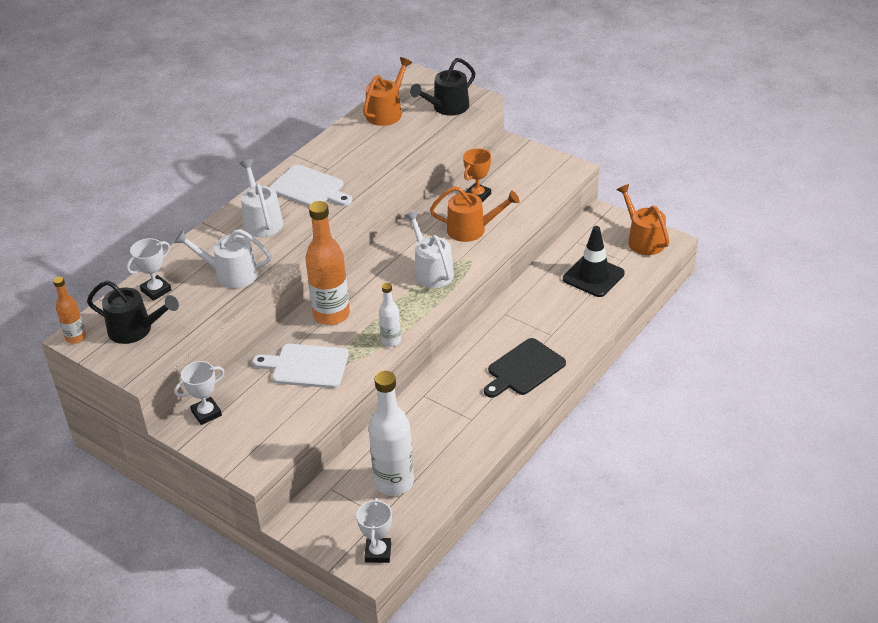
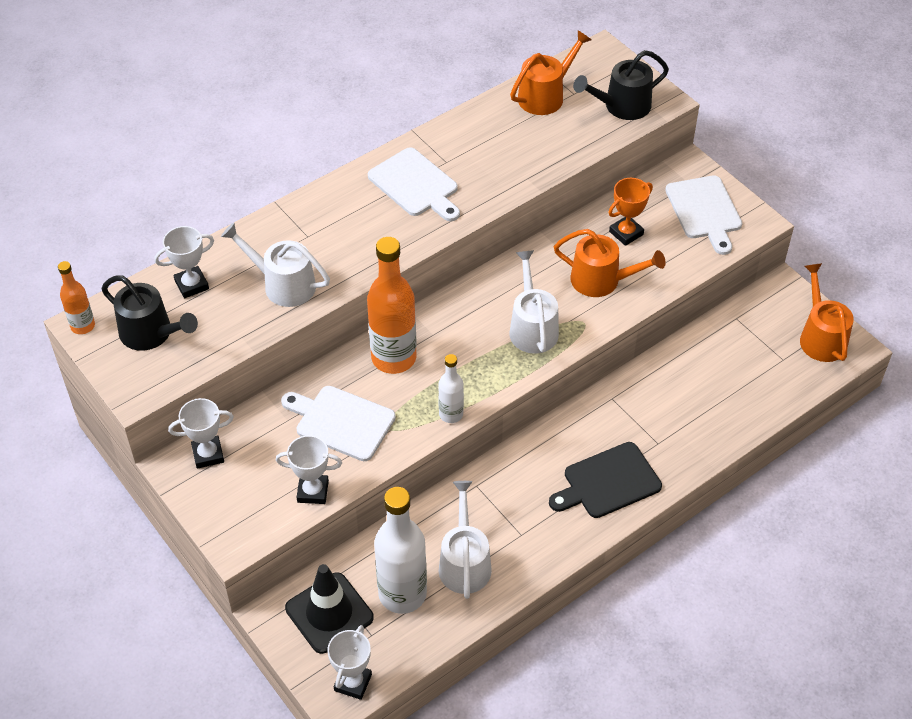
camera: 15 degrees right, 10 degrees up
(261, 221) = (344, 217): white watering can -> white watering can (464, 563)
(302, 418) = (313, 491): none -> white trophy
(530, 169) = (705, 211): none -> white cutting board
(593, 276) = (739, 373): black traffic cone -> black traffic cone (329, 613)

